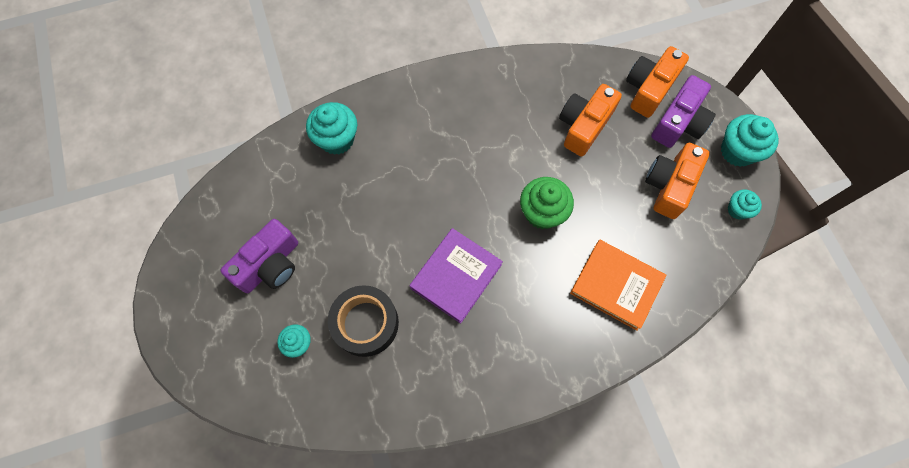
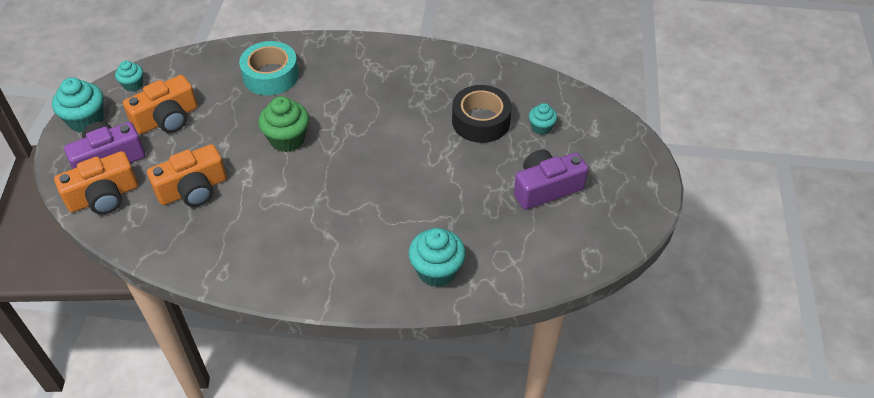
camera: 155 degrees left, 20 degrees down
(456, 276) = (390, 124): purple book -> none
(616, 285) = (271, 76): orange book -> turquoise tape

